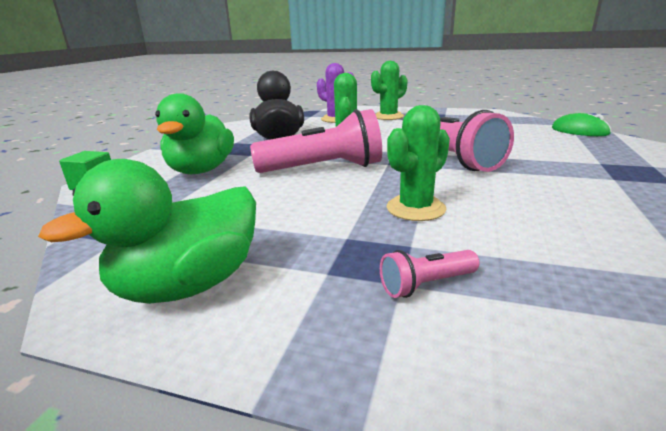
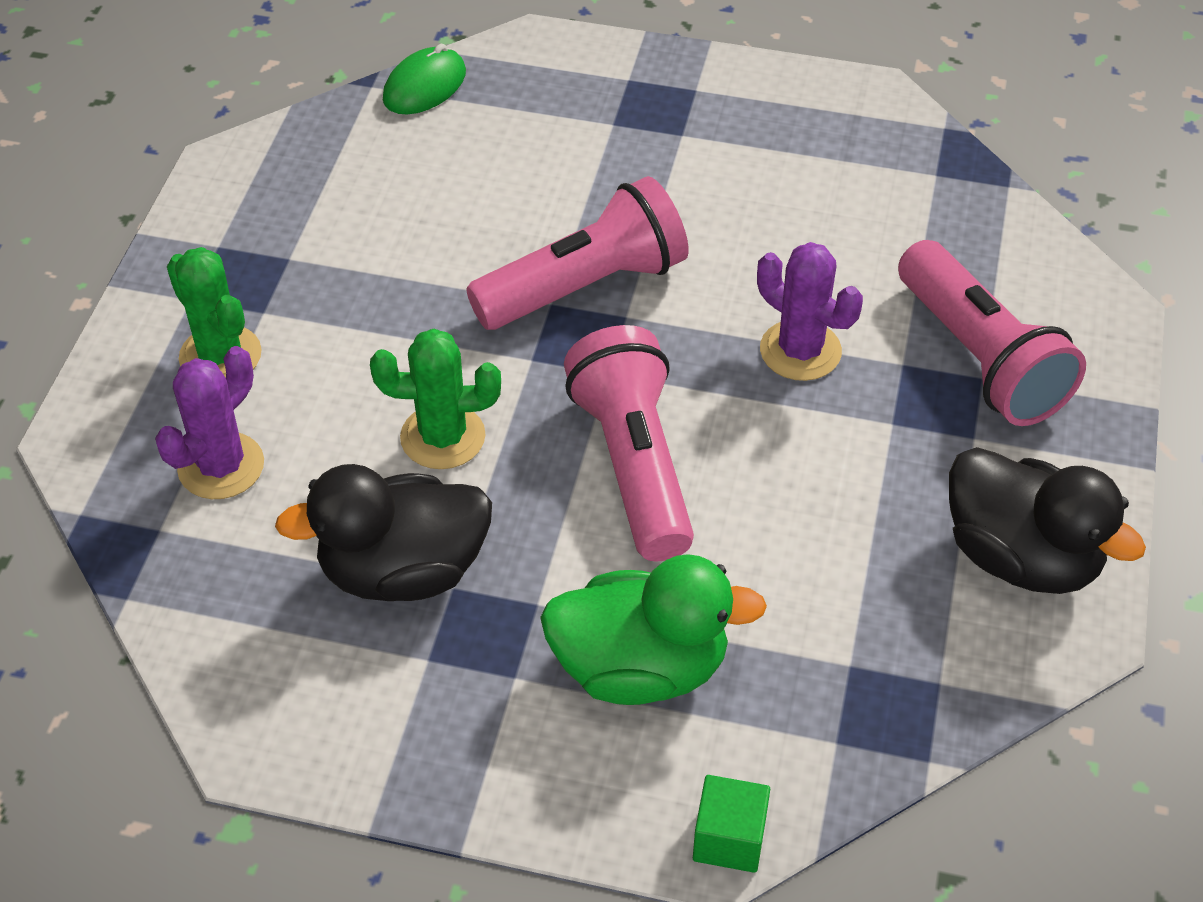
camera: 95 degrees left, 25 degrees up
(189, 285) = (1021, 557): green duck -> black duck
(415, 208) = (800, 351): green cactus -> purple cactus
(426, 285) = (980, 358): pink flashlight -> pink flashlight, size x2.23

